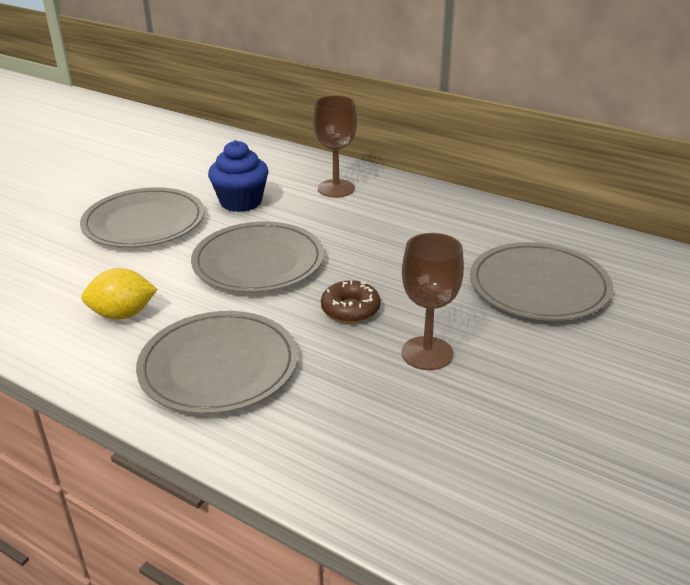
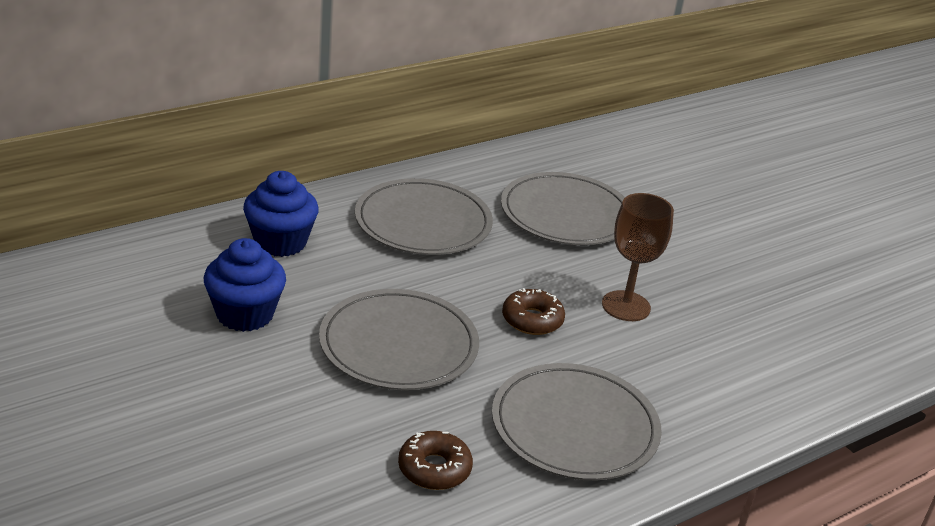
camera: 70 degrees left, 0 degrees up
(123, 314) = (434, 469): yellow lemon -> brown donut
(144, 222) = (223, 402): grey plate -> grey plate (423, 222)
(336, 188) = (280, 242): brown goblet -> blue cupcake

